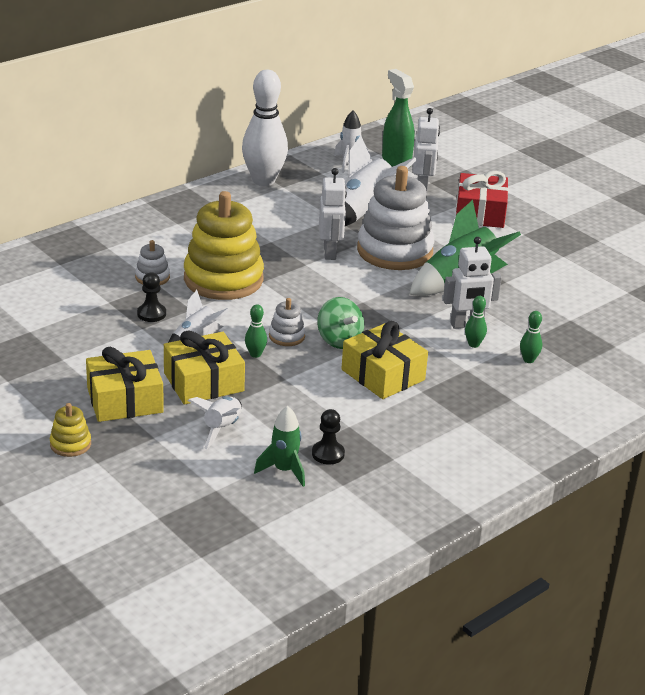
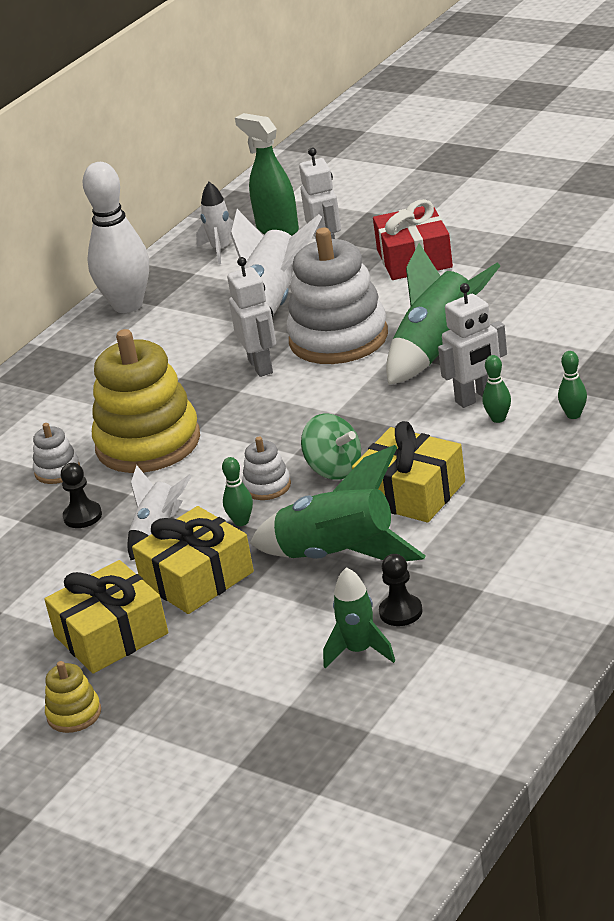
camera: 10 degrees left, 0 degrees up
(221, 428) = (252, 627): white rocket -> none
(308, 401) = (339, 556): none -> green rocket

